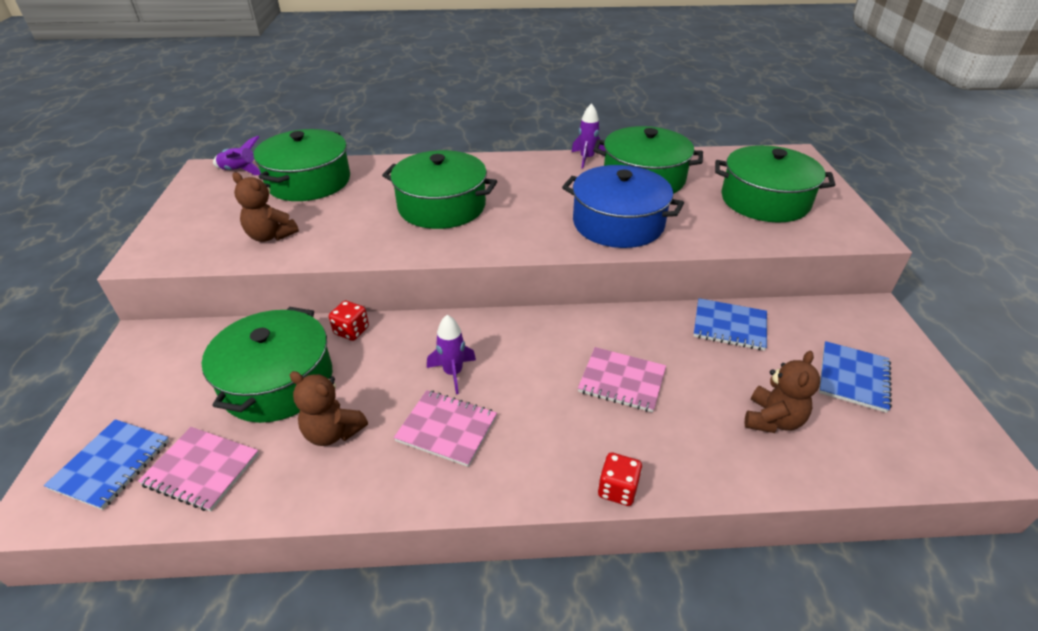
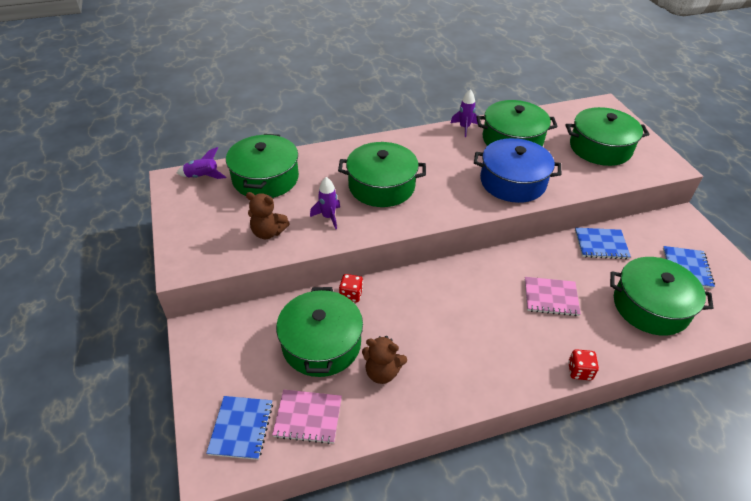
camera: 15 degrees left, 5 degrees up
(447, 429) = (456, 354): pink notebook -> none
(453, 373) = (439, 313): purple rocket -> purple rocket (328, 217)
(772, 420) = (650, 306): brown teddy bear -> green pot

